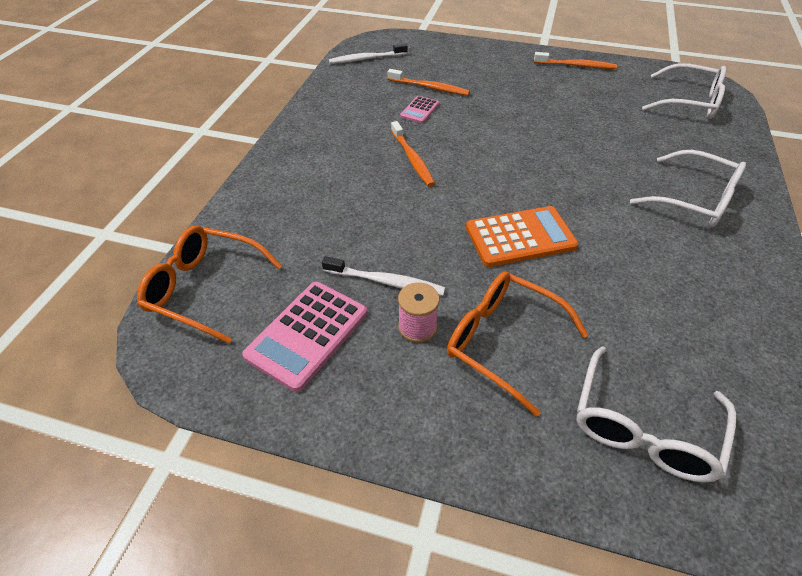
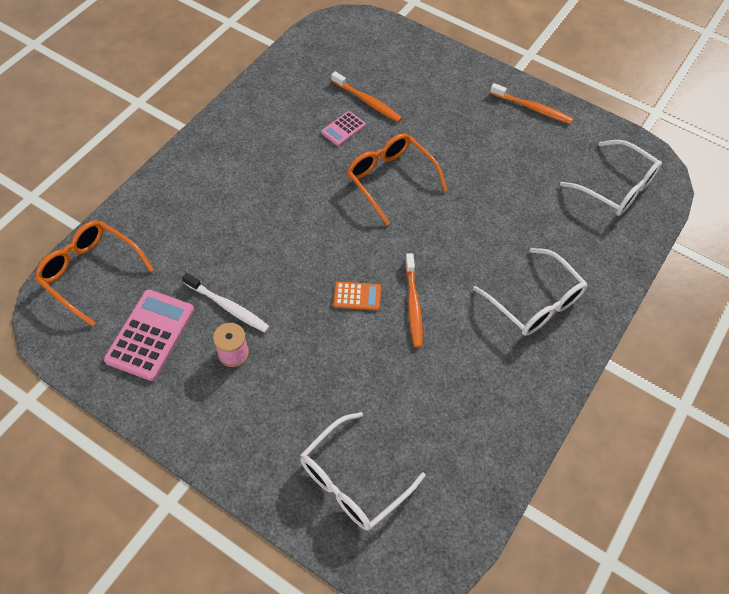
camera: 15 degrees right, 10 degrees up
(307, 334) = (150, 335): pink calculator -> pink calculator turned 150 degrees clockwise
(367, 59) = (324, 46): white toothbrush -> none
(412, 159) = (308, 186): orange toothbrush -> orange toothbrush (413, 304)
(502, 341) = (290, 384): orange glasses -> orange glasses (390, 179)
(520, 237) = (357, 296): orange calculator -> orange calculator, size x0.54

